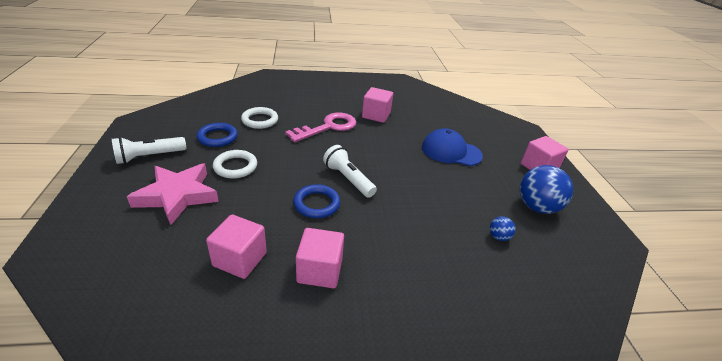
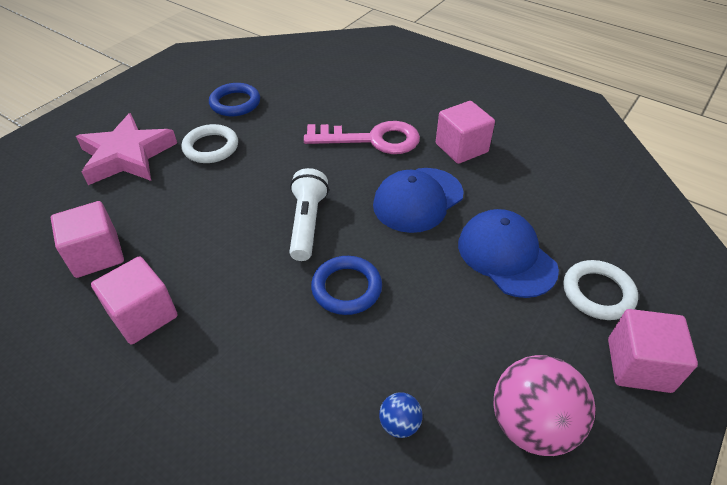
camera: 45 degrees right, 10 degrees up
(149, 157) = (153, 100): white flashlight -> none
(260, 120) = (303, 98): white ring -> white ring (598, 293)
(316, 204) = (234, 235): blue ring -> blue ring (346, 288)
(386, 145) = (418, 200): none -> blue cap
(537, 207) = (532, 424): blue ball -> pink ball

